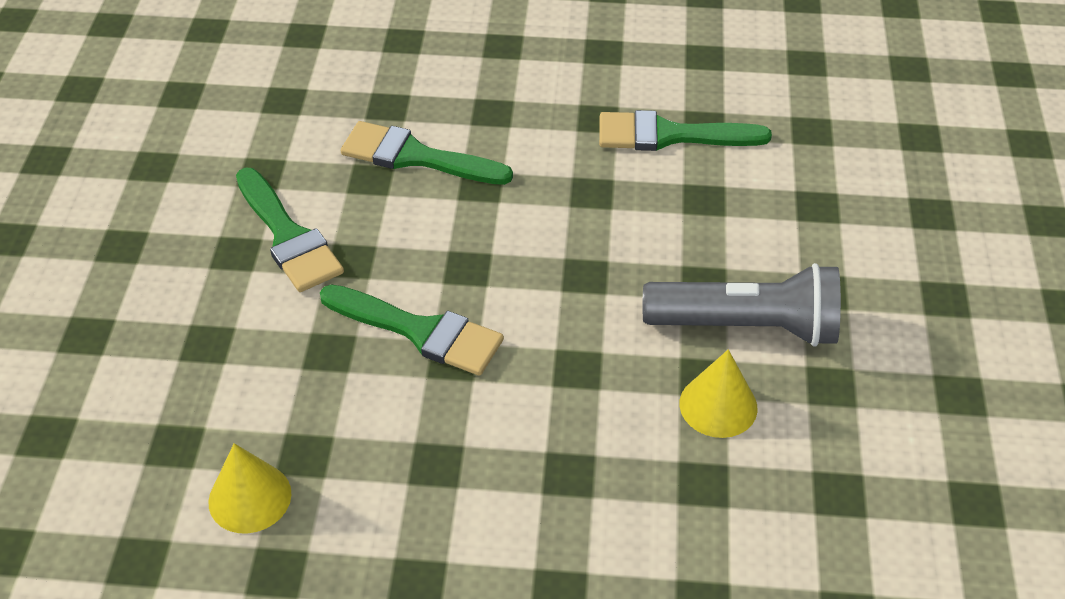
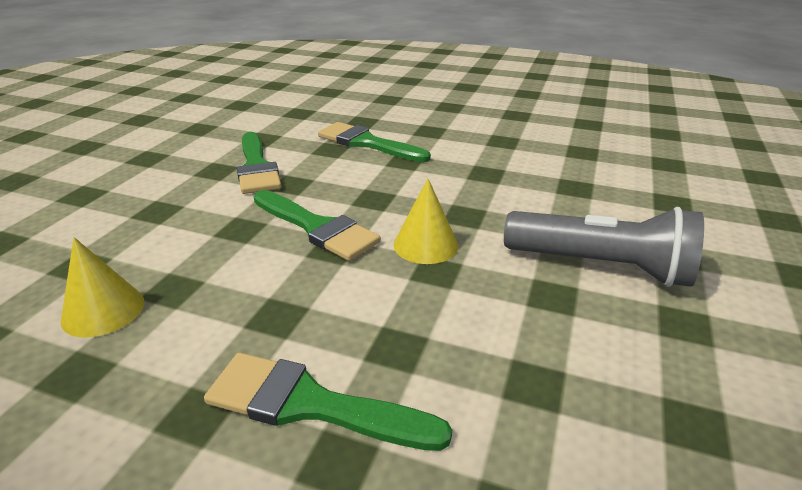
camera: 15 degrees right, 15 degrees down
(670, 135) = (555, 154): green brush -> green brush (311, 405)
(718, 405) = (563, 319): yellow cone -> yellow cone (425, 245)

